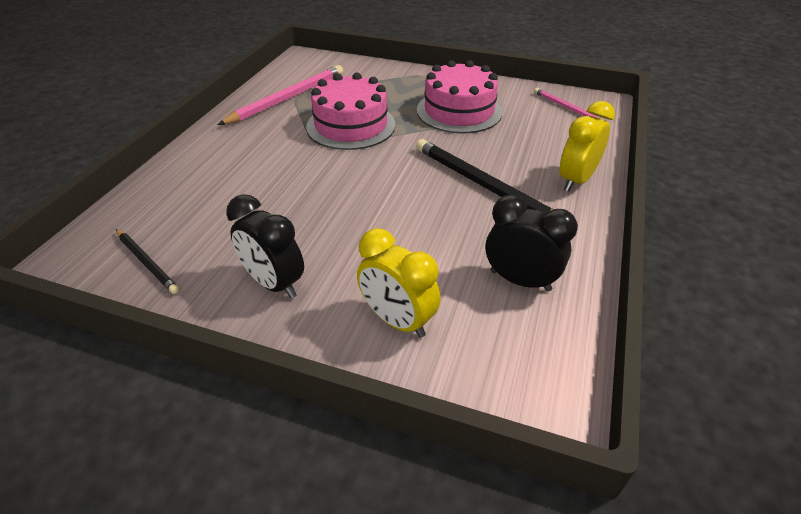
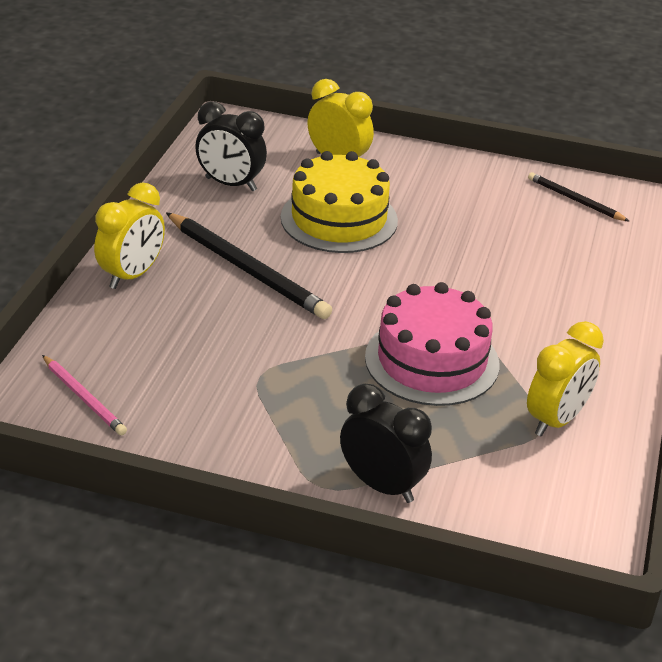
camera: 175 degrees right, 5 degrees down
(274, 283) = (450, 184): black clock -> black clock (382, 485)
(287, 98) = (556, 420): pink pencil -> yellow clock
(403, 236) = (339, 219): none -> yellow cake
(459, 111) = (265, 390): pink cake -> none

